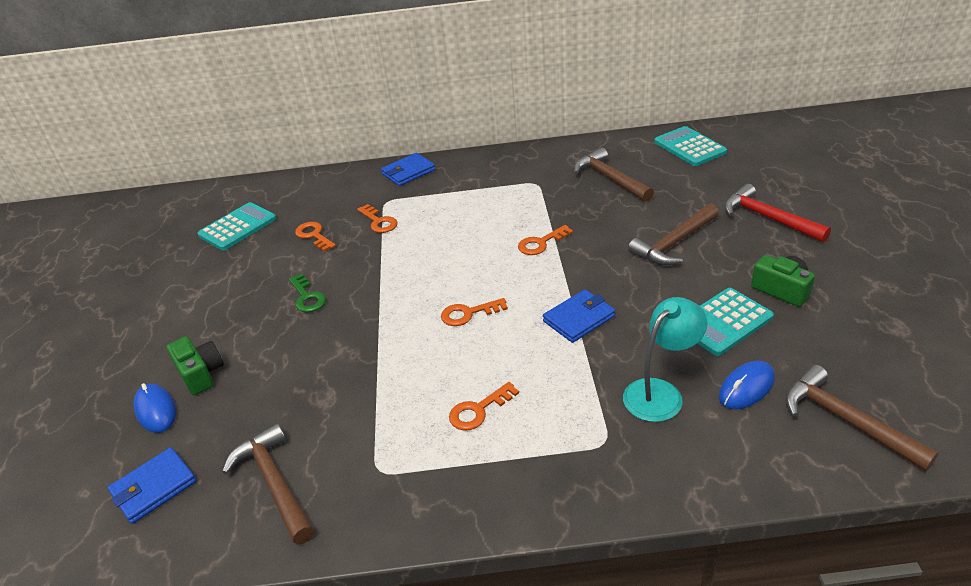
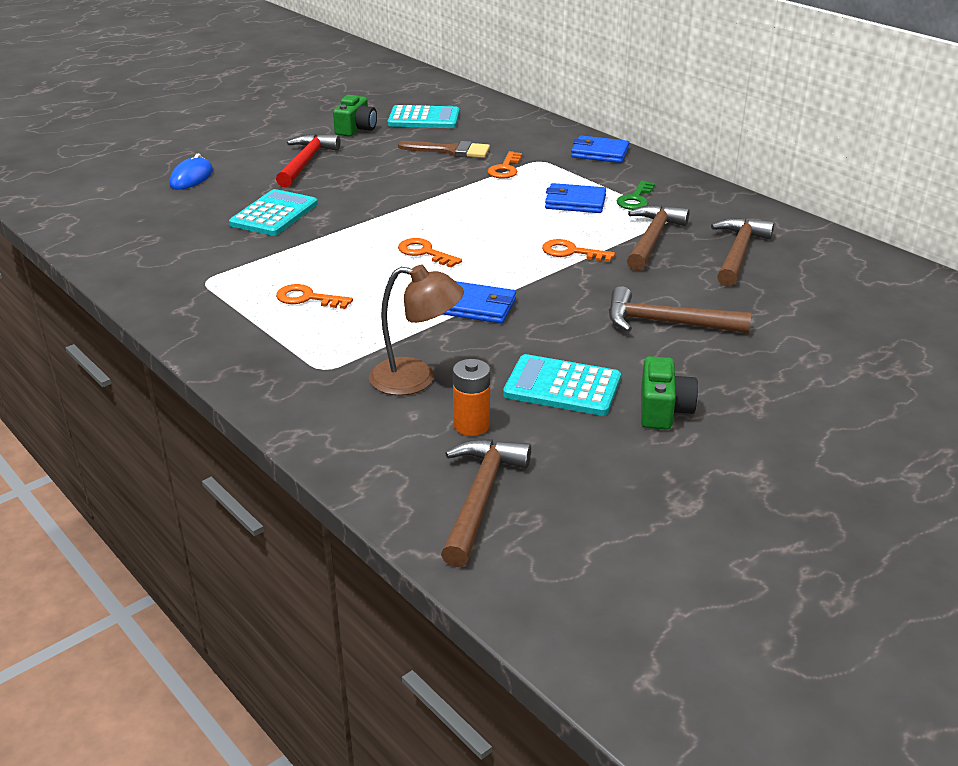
camera: 50 degrees right, 5 degrees down
(154, 487) = (122, 208): blue wallet -> blue wallet (575, 202)
(201, 374) = (241, 177): green camera -> green camera (356, 129)
(275, 484) = (159, 247): brown hammer -> brown hammer (652, 239)
(307, 297) = (369, 179): green key -> green key (635, 199)
(314, 235) = (451, 151): orange key -> brown brush
(660, 392) = (416, 379): turquoise lamp -> brown lamp
(690, 147) = (879, 281): turquoise calculator -> turquoise calculator (274, 214)
(746, 387) = (471, 425): blue mouse -> orange battery
(768, 218) = (796, 369): red hammer -> red hammer (305, 162)

